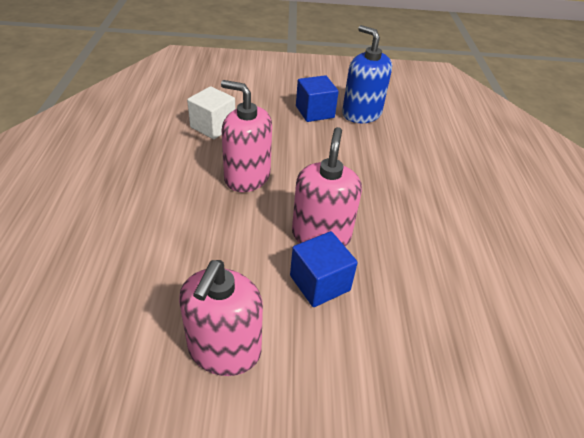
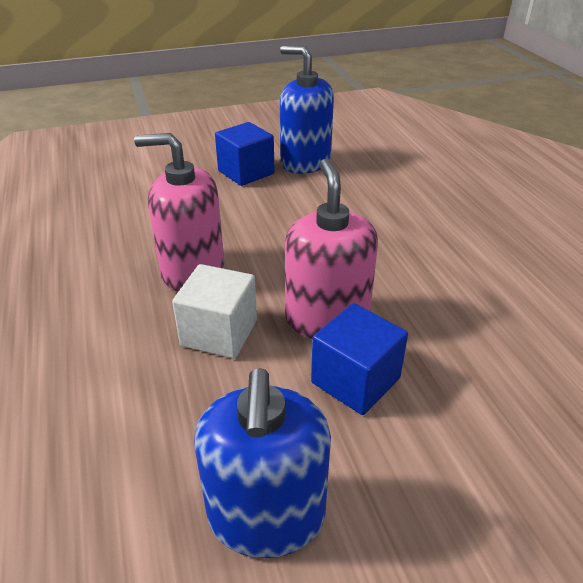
camera: 15 degrees left, 5 degrees down
(213, 126) = (117, 219): white cube -> white cube (219, 333)
(224, 349) = (266, 516): pink soap dispenser -> blue soap dispenser

